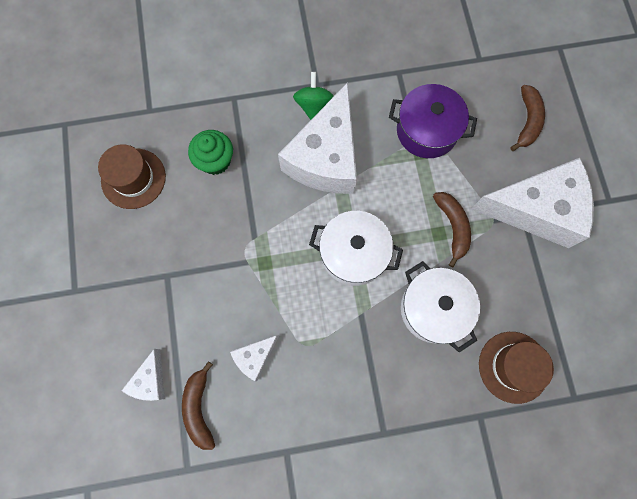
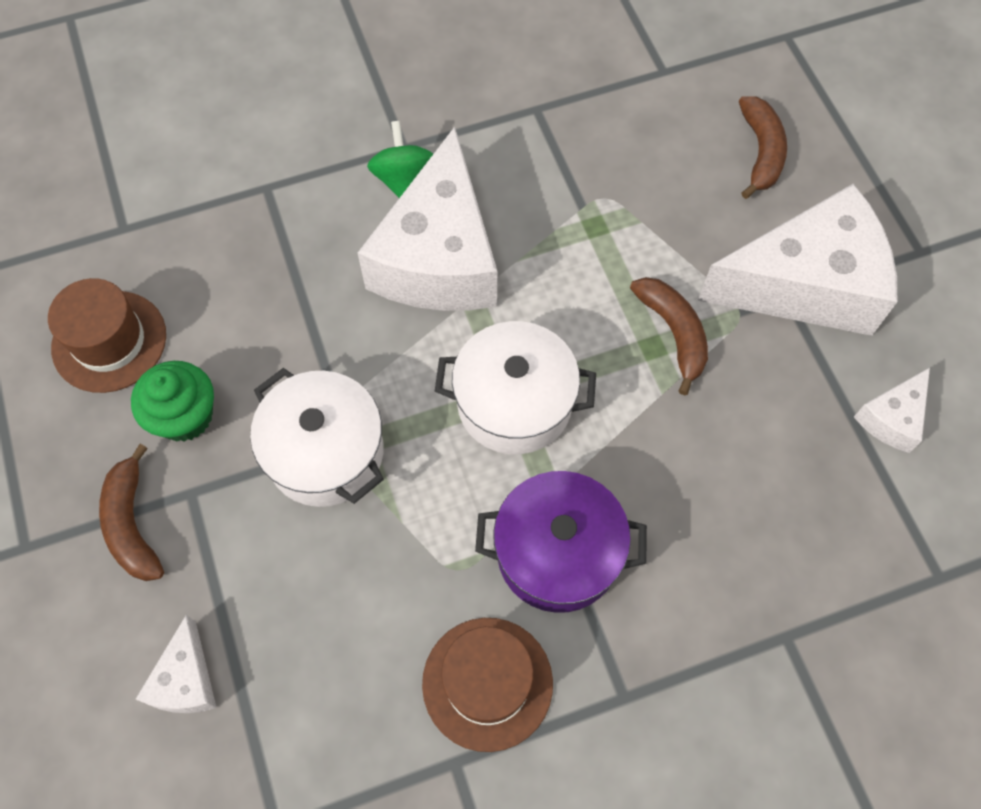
camera: 10 degrees left, 10 degrees down
(199, 408) = (282, 712): brown banana -> brown banana (132, 524)
(215, 161) = (250, 291): green cupcake -> green cupcake (185, 416)
(255, 357) = (371, 605): white cheese -> white cheese (892, 418)
(427, 131) = (600, 190): purple pot -> purple pot (557, 553)
(433, 309) = (668, 471): white pot -> white pot (325, 452)
(513, 367) = (824, 543): brown hat -> brown hat (487, 683)

